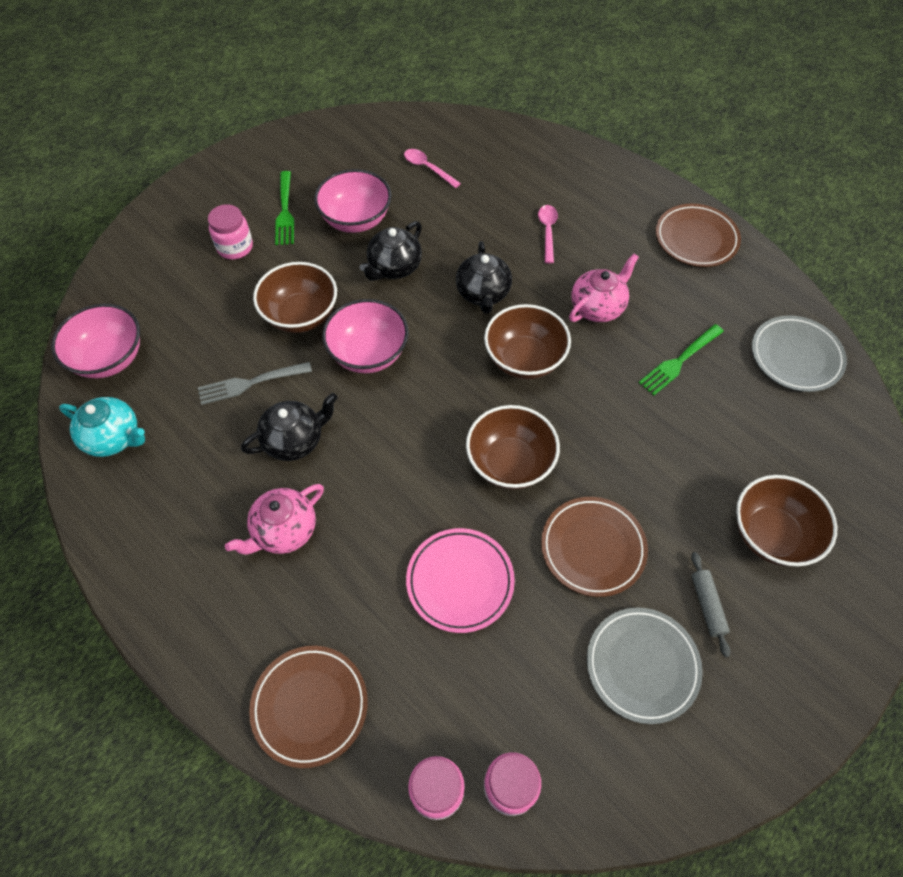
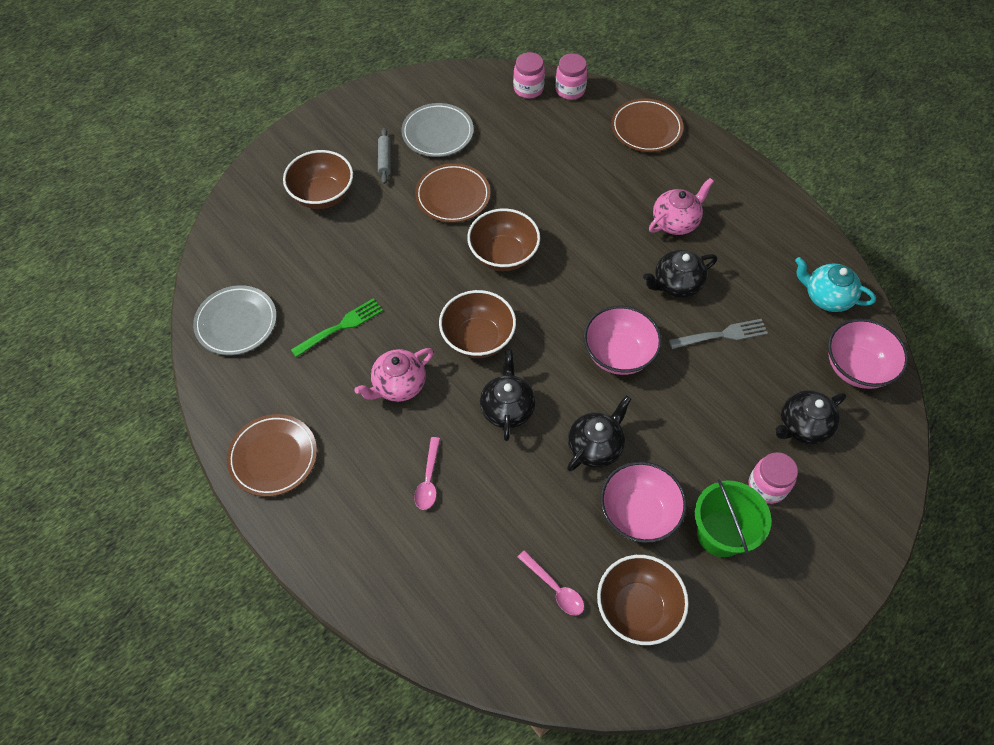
camera: 175 degrees left, 0 degrees up
(186, 298) = (802, 426): none -> black teapot
(285, 211) = (720, 534): green fork -> green bucket
(301, 315) = (685, 398): brown bowl -> brown bowl (637, 608)
(460, 581) = (549, 183): pink plate -> none

